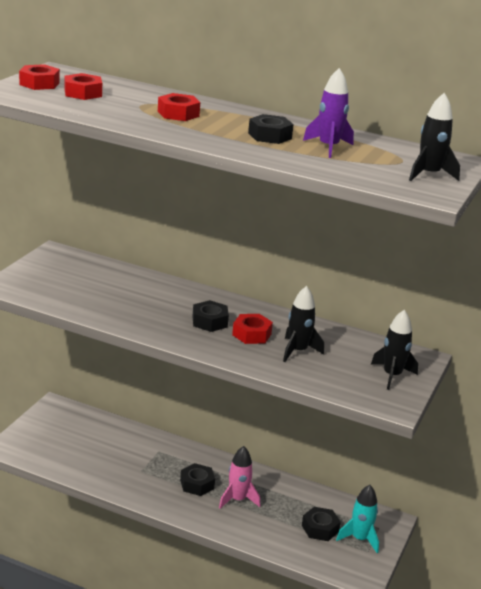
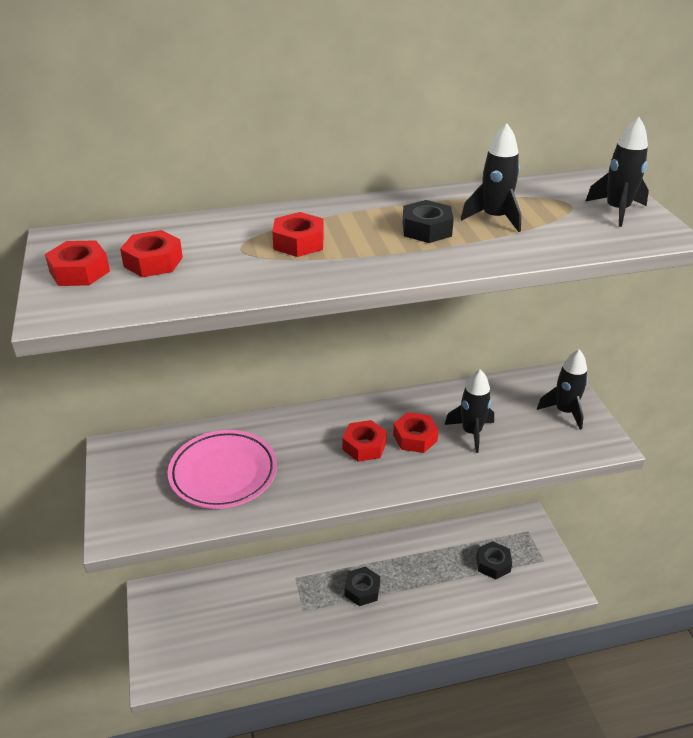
camera: 35 degrees left, 10 degrees up
(101, 291) = (223, 473): none -> pink plate
(209, 321) = (364, 446): black nut -> red nut
(237, 499) = (408, 581): pink rocket -> none
(328, 147) = (494, 218): purple rocket -> black rocket
(360, 539) = (527, 552): turquoise rocket -> none

